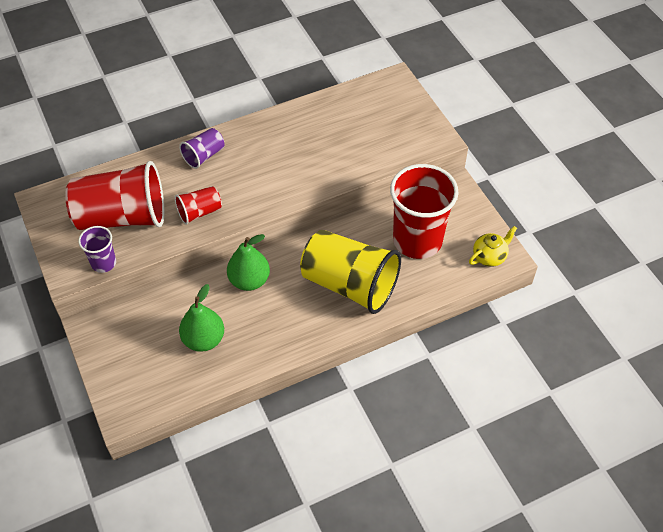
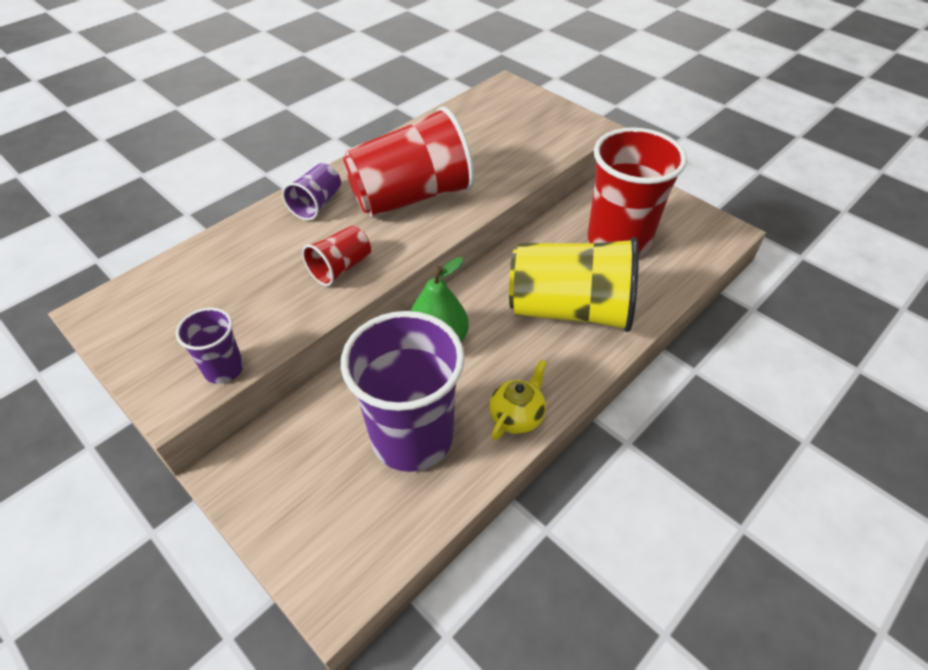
camera: 20 degrees left, 5 degrees down
(122, 217) = (230, 301): red cup -> red cup (411, 197)
(204, 340) = (412, 437): green pear -> purple cup
(489, 257) = (709, 236): yellow teapot -> yellow teapot (517, 417)

